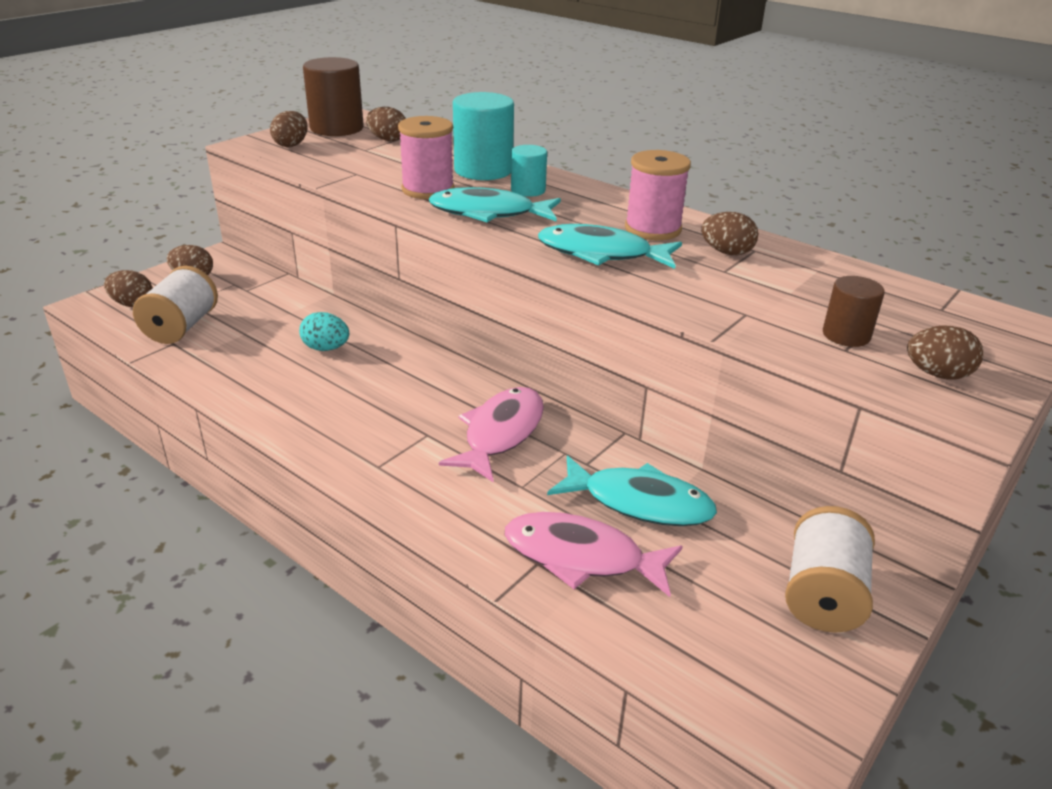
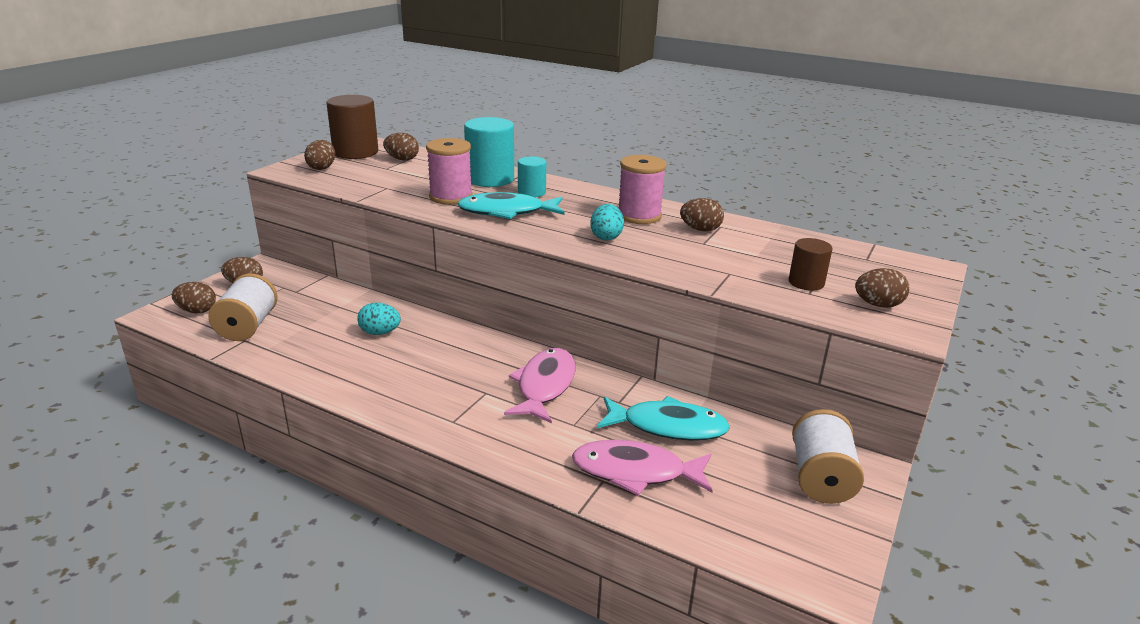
camera: 10 degrees left, 5 degrees down
(601, 254) = (606, 237): turquoise fish -> turquoise egg

